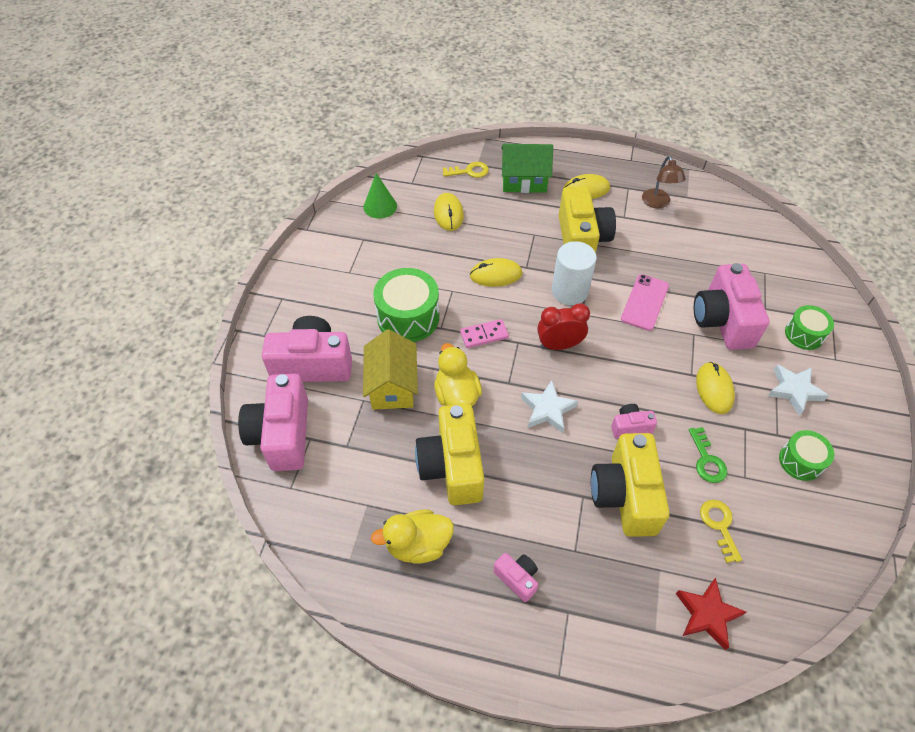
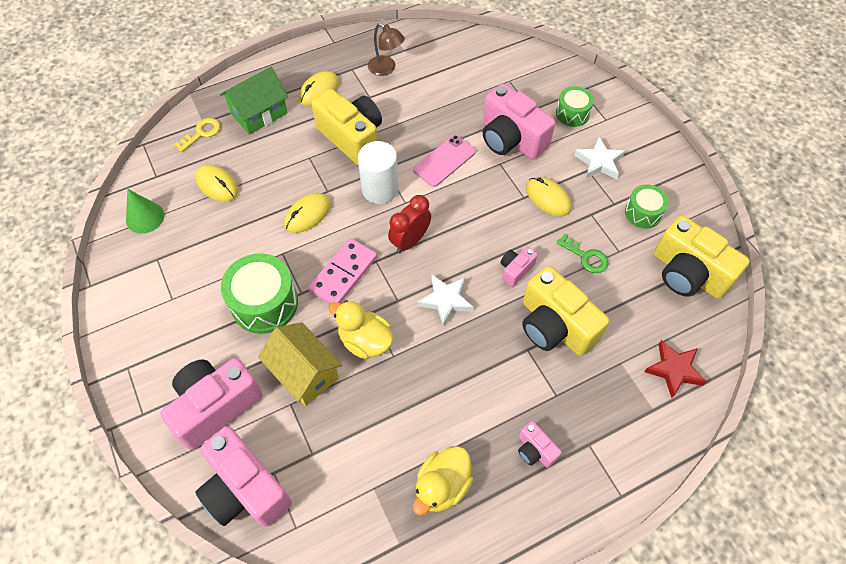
camera: 40 degrees left, 5 degrees up
(452, 466) = (413, 402): yellow camera -> yellow camera (688, 273)
(484, 335) = (343, 274): pink domino -> pink domino, size x1.54
(517, 578) = (535, 450): pink camera -> pink camera turned 135 degrees counterclockwise
(645, 302) = (444, 161): pink phone -> pink phone turned 60 degrees clockwise
(719, 526) = (631, 300): yellow key -> none

